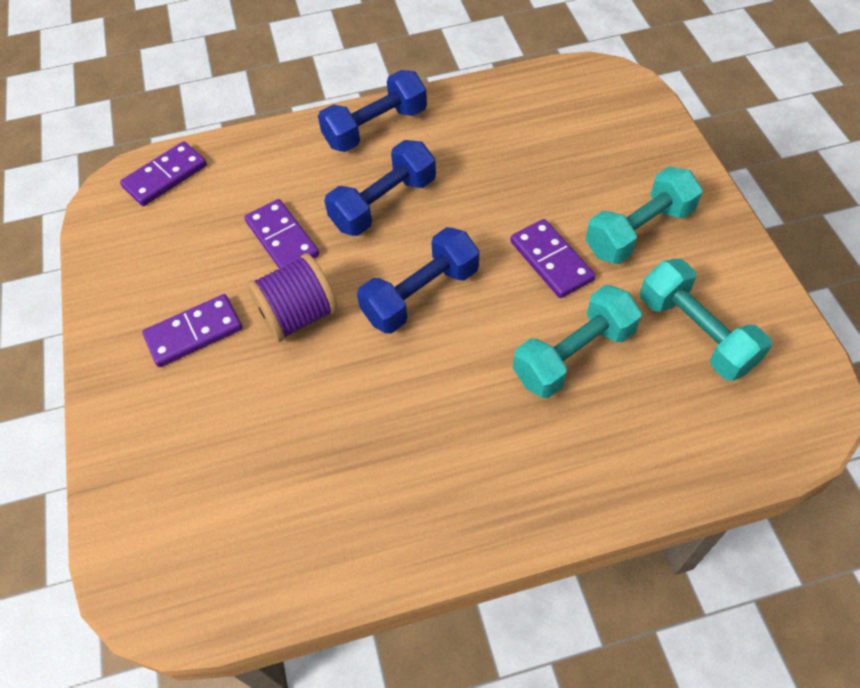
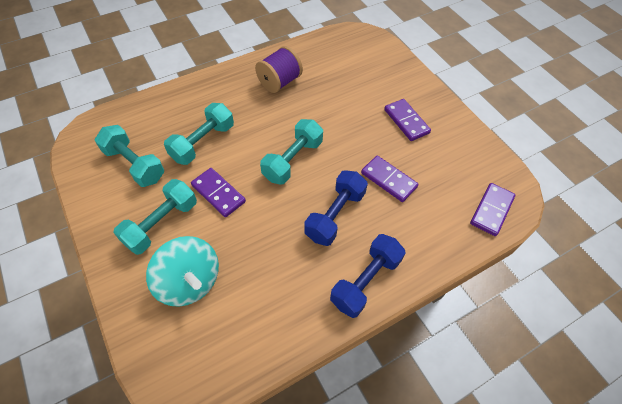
camera: 160 degrees right, 0 degrees up
(194, 333) = (406, 121): purple domino -> purple domino turned 75 degrees counterclockwise
(298, 316) = (356, 138): purple spool -> purple spool (279, 82)
(421, 295) = (292, 160): blue dumbbell -> turquoise dumbbell
(596, 158) = (189, 282): none -> turquoise spinning top

